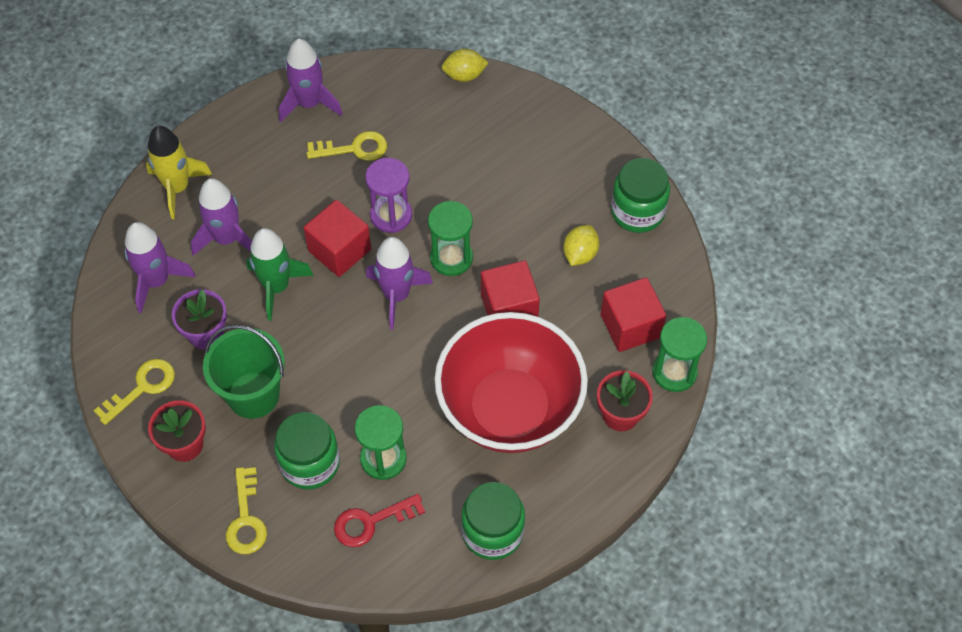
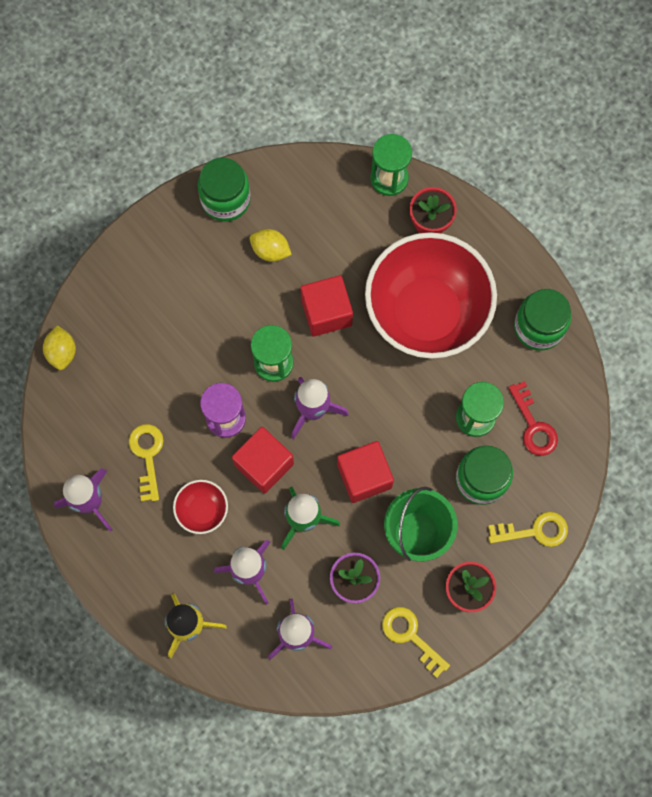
camera: 90 degrees left, 15 degrees up
(294, 196) = (202, 510): none -> red bowl
(630, 326) = (344, 211): red cube -> red cube (364, 476)

